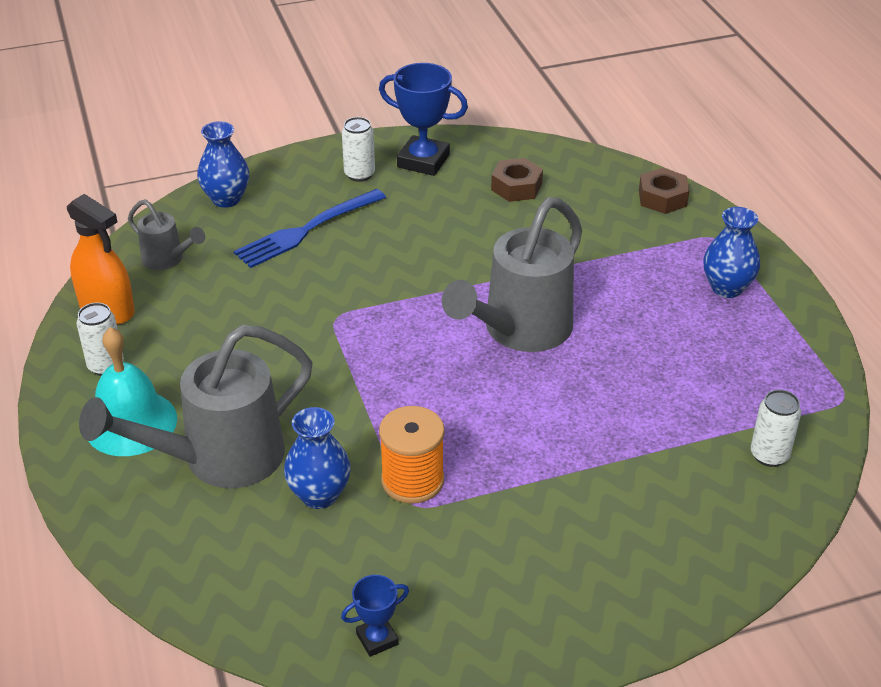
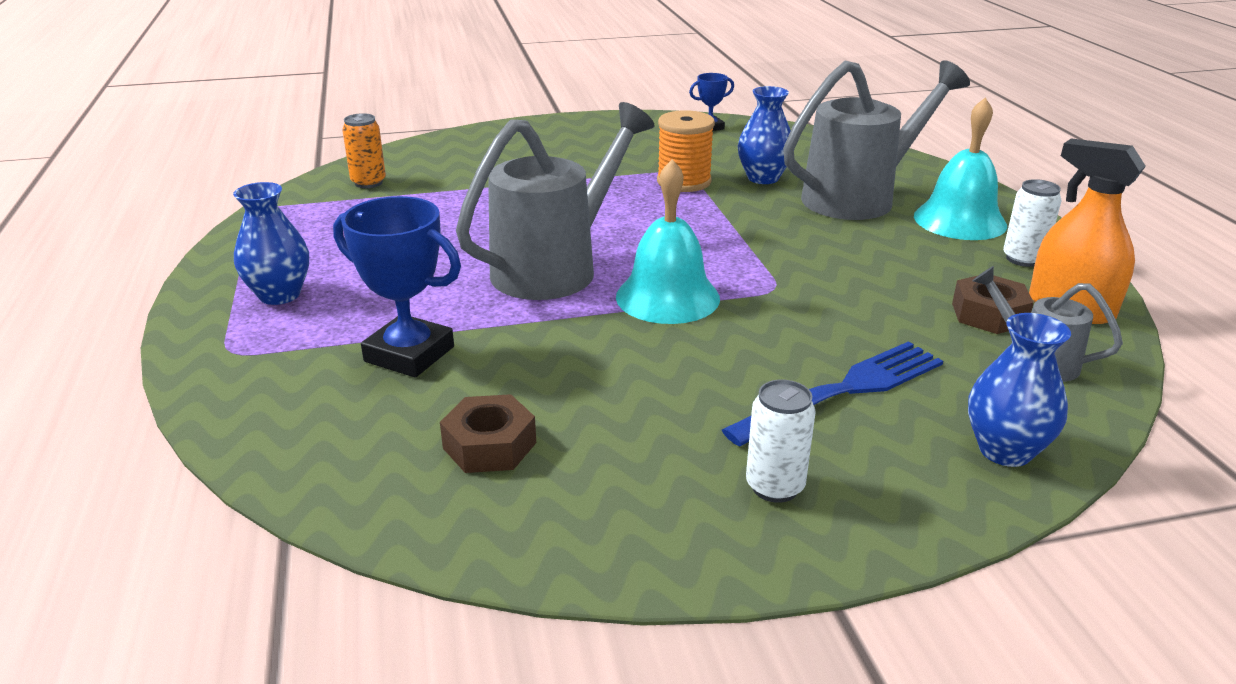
camera: 175 degrees left, 10 degrees down
(422, 303) = (667, 297): none -> turquoise bell
(423, 161) = (651, 510): blue trophy -> blue trophy (409, 354)
(662, 198) = (256, 412): brown nut -> brown nut (988, 314)
(769, 455) = (368, 183): white can -> orange can

